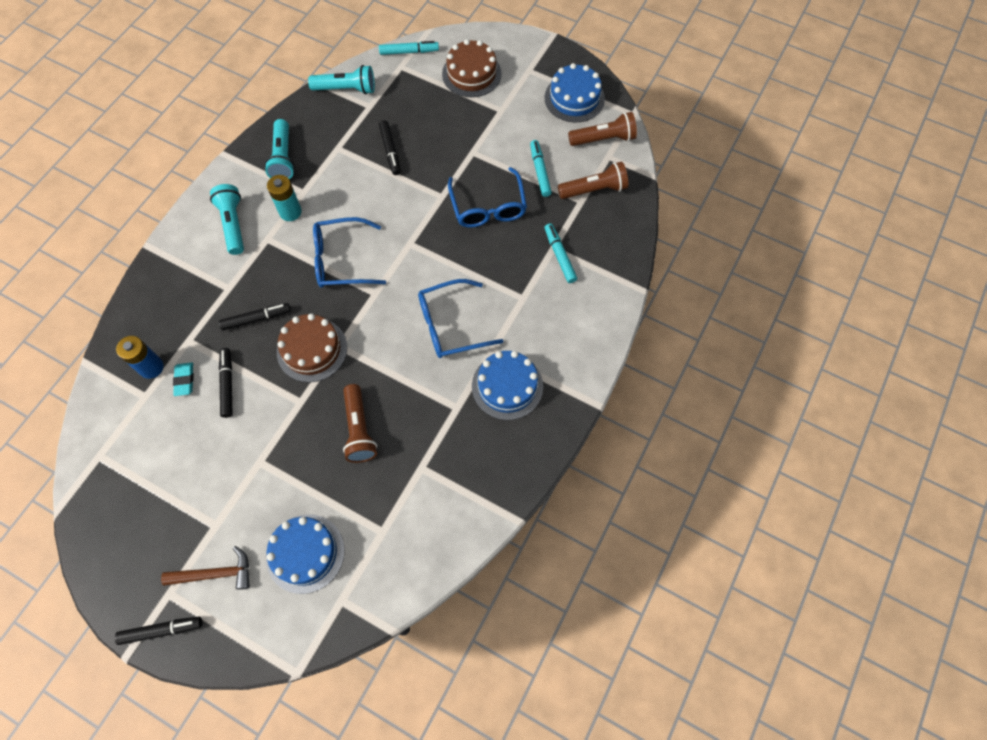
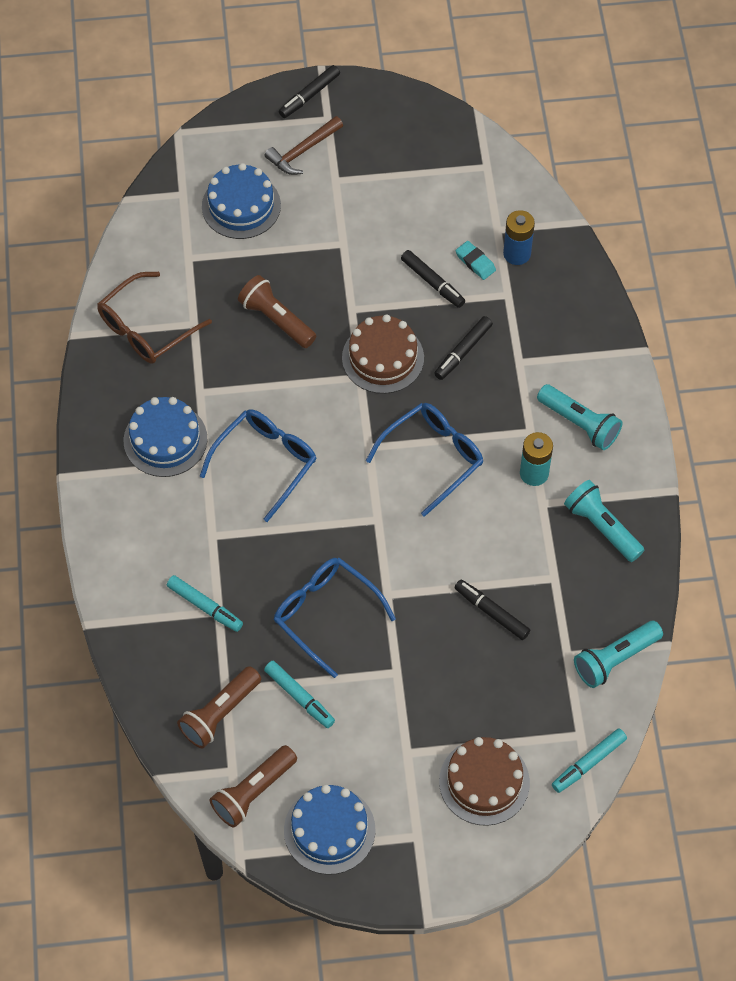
camera: 145 degrees right, 5 degrees down
(459, 488) = (146, 328): none -> brown glasses

